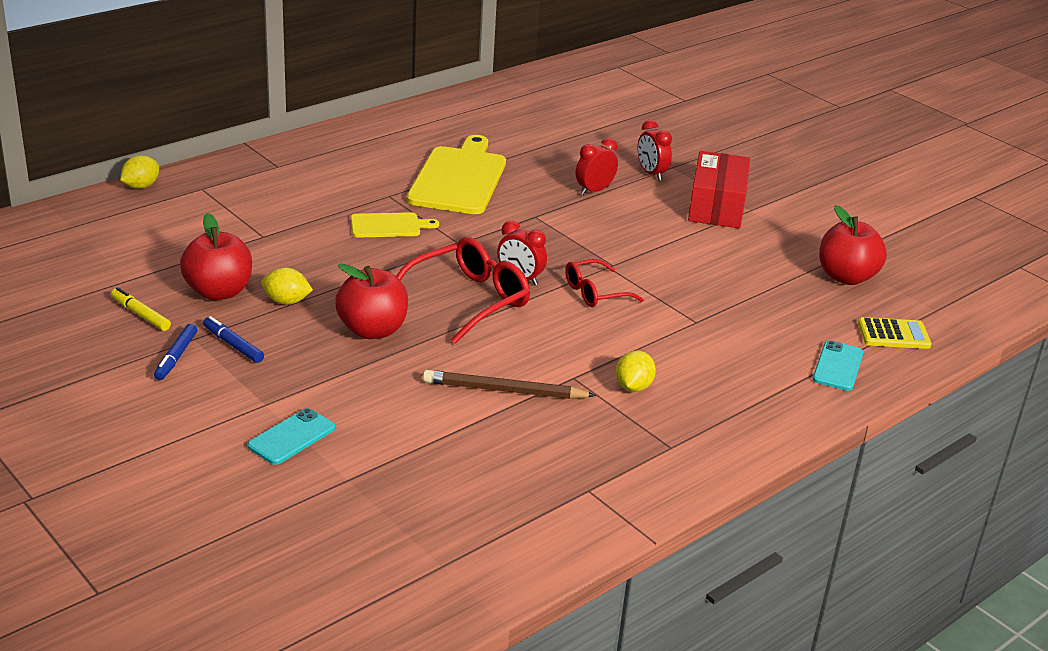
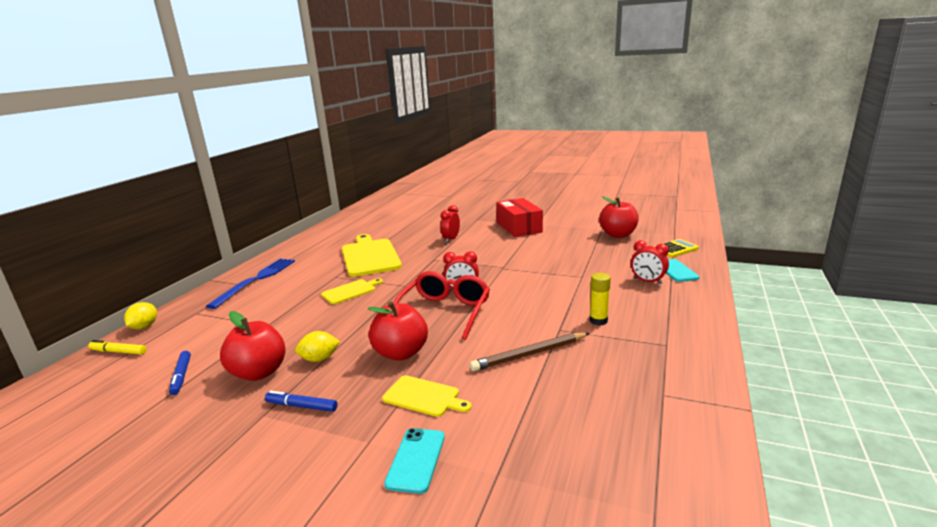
camera: 25 degrees left, 10 degrees down
(140, 314) = (199, 415): yellow marker -> yellow marker (118, 352)
(176, 357) = (257, 437): blue marker -> blue marker (181, 376)
(294, 164) = (256, 280): none -> blue fork
(351, 386) = (424, 397): none -> yellow cutting board
(595, 292) = (512, 282): red glasses -> none
(633, 387) = (598, 320): yellow lemon -> yellow glue stick
(651, 173) = (470, 225): red clock -> red clock (647, 281)

